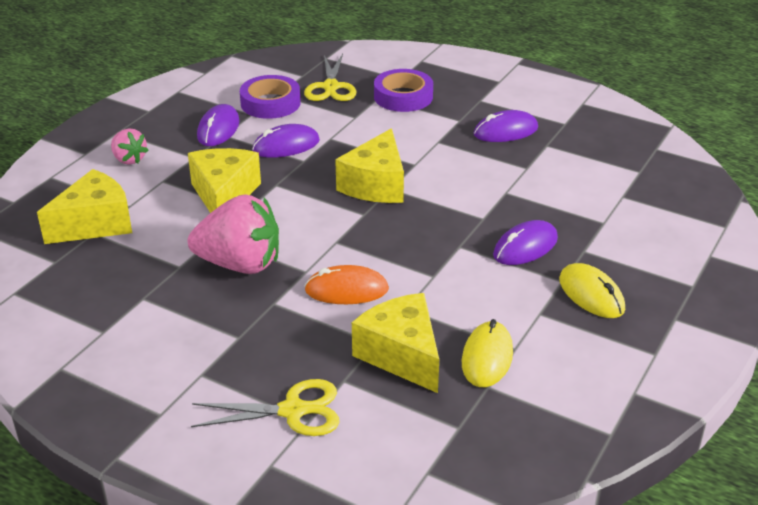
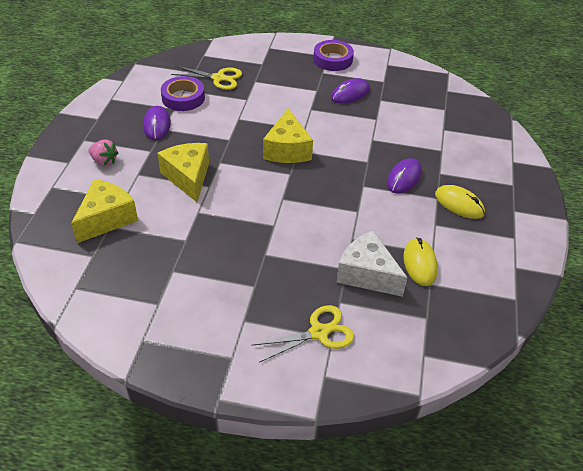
camera: 20 degrees left, 10 degrees up
(240, 264) = (227, 229): pink strawberry -> none
(286, 146) = (211, 130): purple mouse -> none
(330, 87) = (218, 78): yellow scissors -> yellow scissors turned 60 degrees counterclockwise
(346, 290) = (308, 234): orange mouse -> none
(402, 355) = (367, 274): yellow cheese -> white cheese
(403, 96) = (271, 78): purple tape -> purple tape (333, 59)

